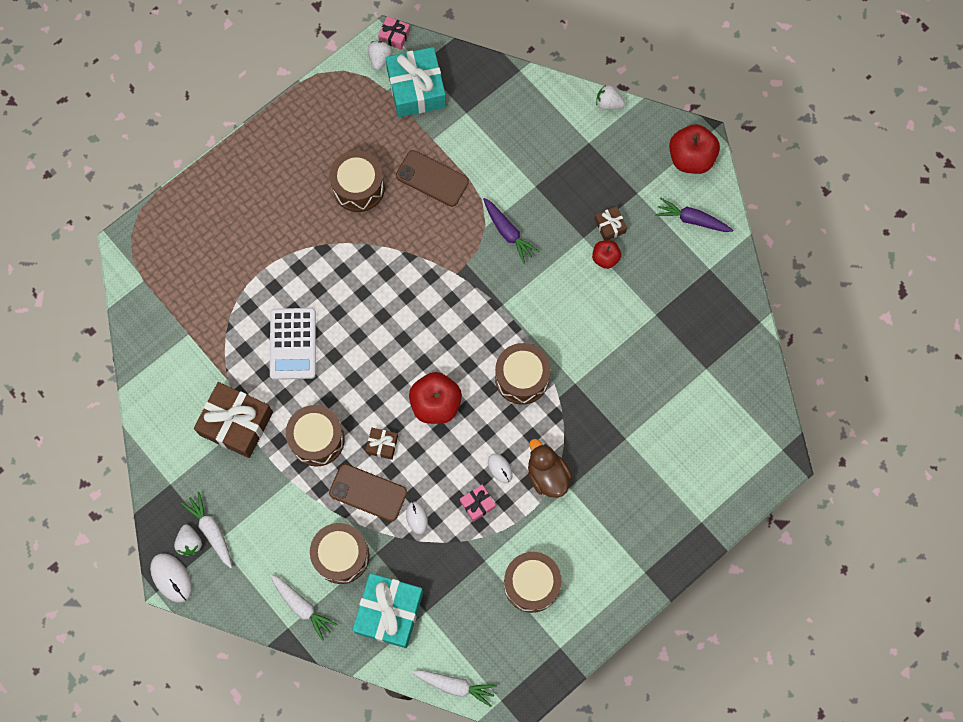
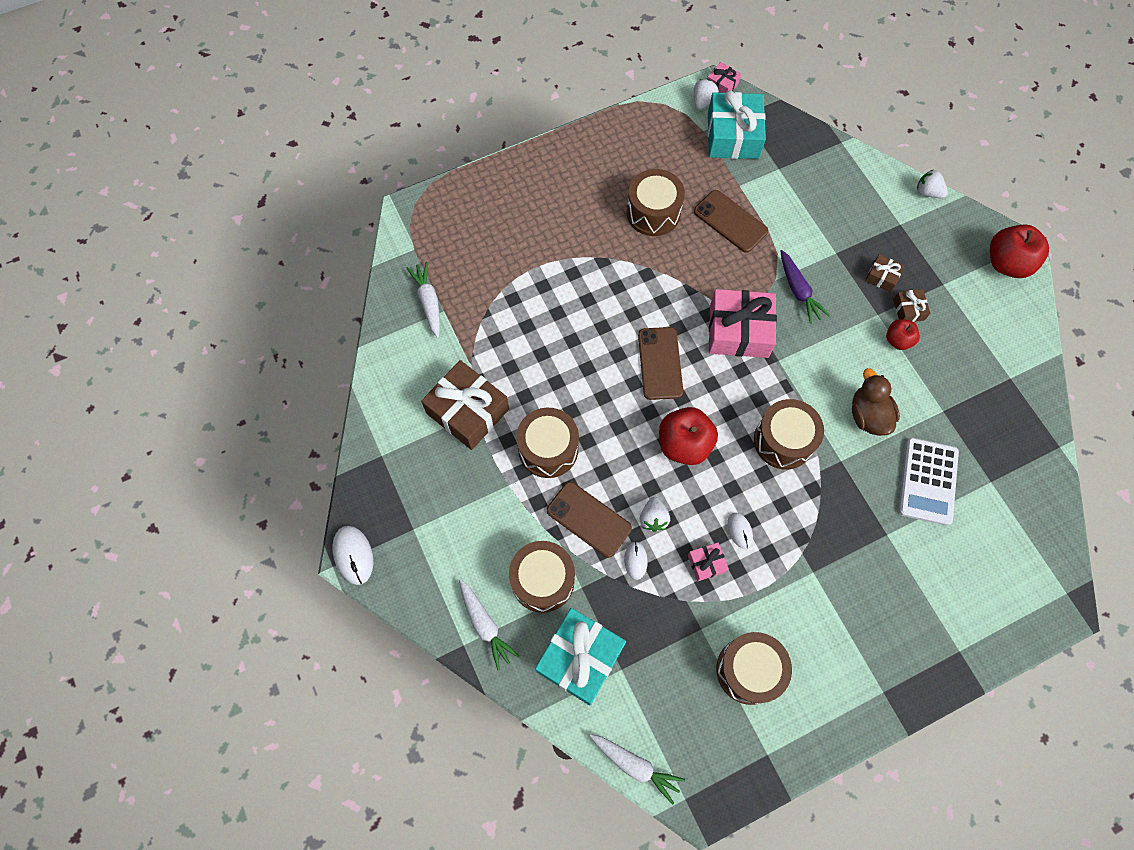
camera: 15 degrees right, 5 degrees down
(190, 543) = (384, 523): white strawberry -> white strawberry (653, 518)
(211, 531) = (410, 516): white carrot -> white carrot (428, 302)
(293, 344) = (548, 346): white calculator -> white calculator (927, 481)
(382, 445) = (616, 472): brown gift -> brown gift (882, 277)
(398, 334) = (660, 363): none -> brown phone
(462, 285) = (738, 331): none -> pink gift
(547, 475) = (791, 552): brown duck -> brown duck (868, 415)
(692, 220) = (999, 324): purple carrot -> none

